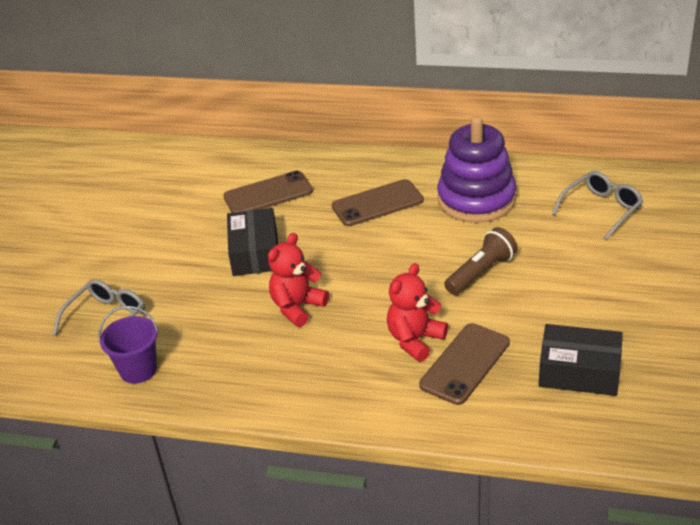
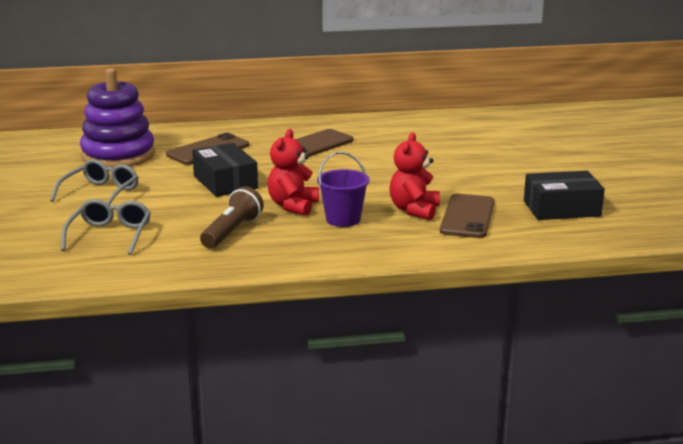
camera: 25 degrees left, 15 degrees down
(138, 370) = (170, 259): purple bucket -> purple bucket (343, 219)
(476, 199) = (397, 135): purple stacking toy -> purple stacking toy (118, 155)
(481, 272) = (436, 170): brown flashlight -> brown flashlight (232, 231)
(601, 210) = (502, 130): grey glasses -> grey glasses (100, 193)

